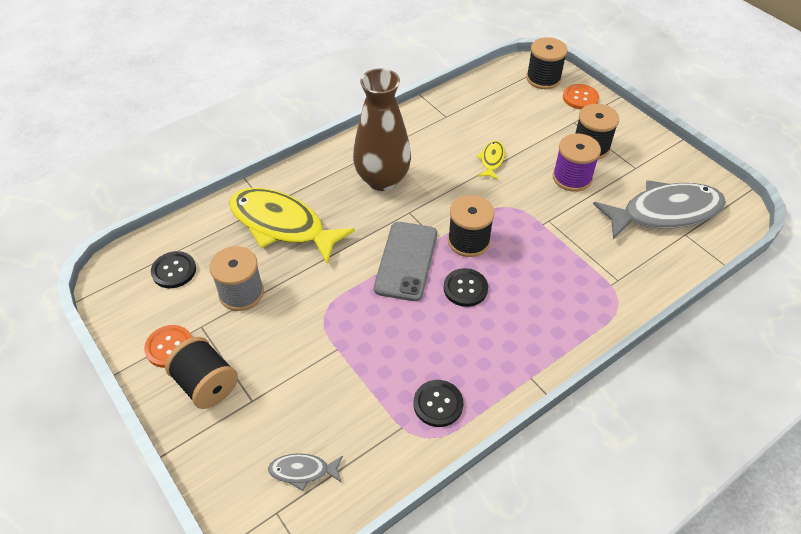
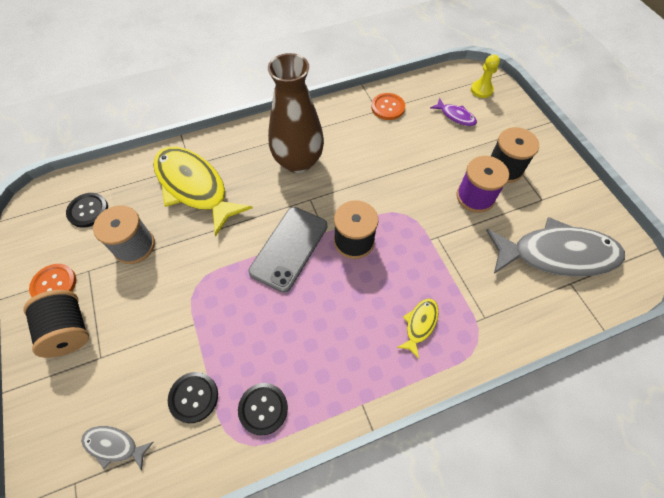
camera: 15 degrees right, 10 degrees up
(465, 288) = (333, 290): black button -> black button (193, 397)
(491, 160) = (404, 162): yellow fish -> yellow fish (420, 324)
(526, 108) = (455, 116): none -> purple fish
(543, 79) = (481, 90): black spool -> yellow pawn
(580, 98) = (510, 116): orange button -> orange button (388, 107)

